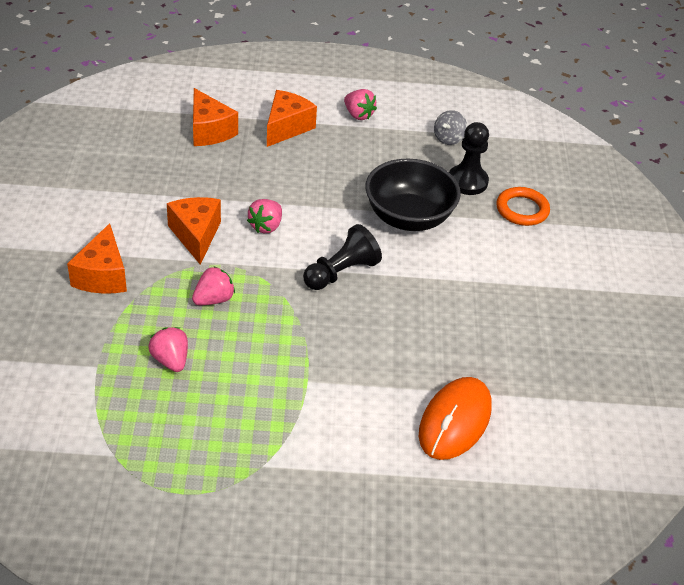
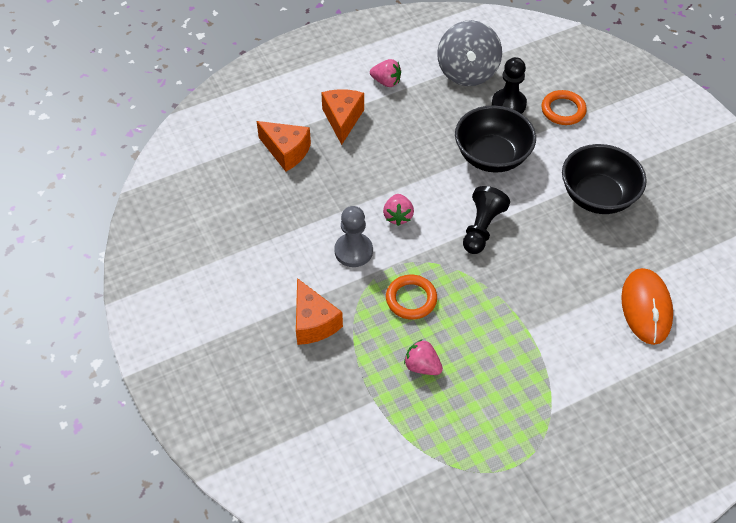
camera: 25 degrees left, 10 degrees up
(196, 235) = (353, 251): orange cheese -> grey pawn
(213, 299) = (411, 299): pink strawberry -> orange ring
(448, 138) = (467, 72): grey spinning top -> grey spinning top, size x2.14
(491, 299) = (597, 196): none -> black bowl

